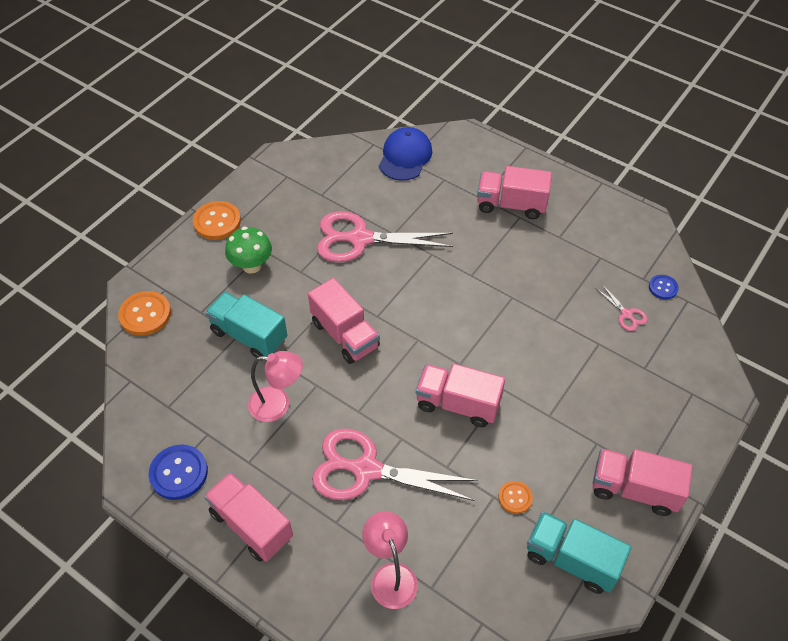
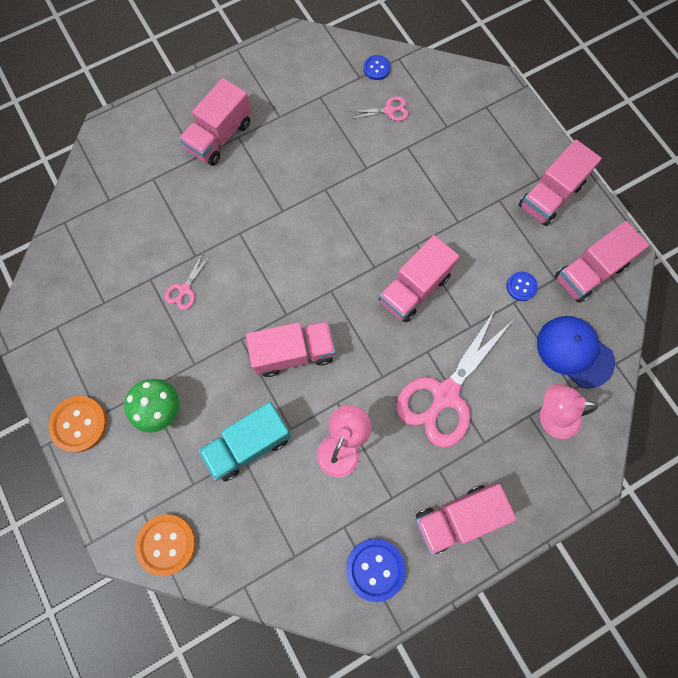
camera: 65 degrees left, 20 degrees up
(360, 239) = (185, 289): pink scissors -> pink scissors, size x0.43
(405, 156) = (101, 200): blue cap -> blue cap (574, 352)
(515, 498) = (521, 286): orange button -> blue button
(571, 560) = (589, 272): turquoise truck -> pink truck

